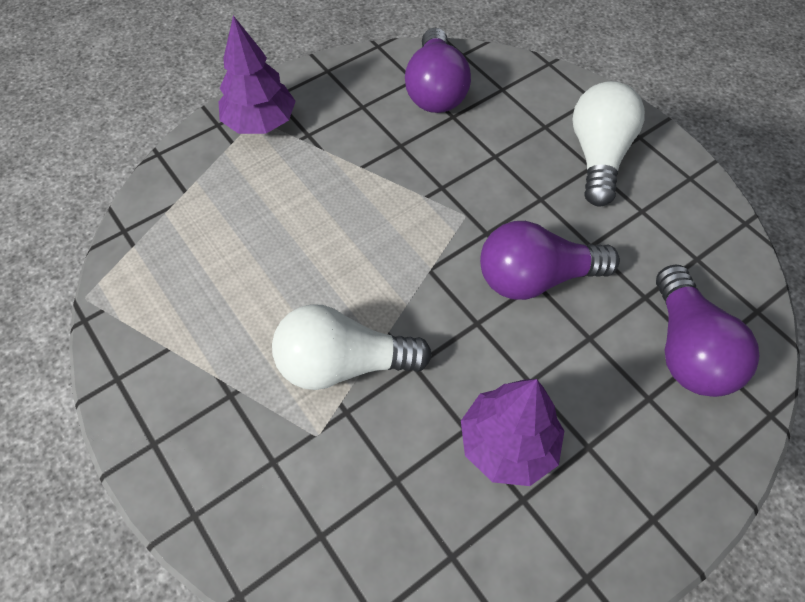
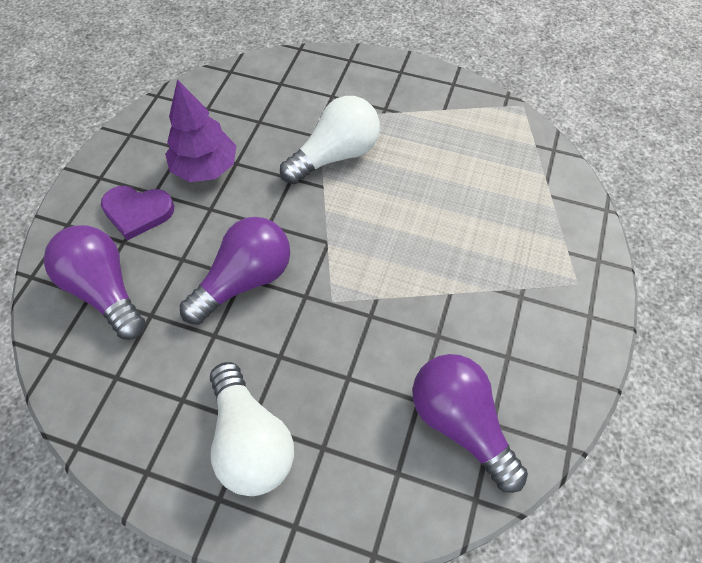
camera: 145 degrees right, 0 degrees up
(260, 123) = (568, 282): purple tree -> none
(619, 429) = (137, 212): none -> purple heart

